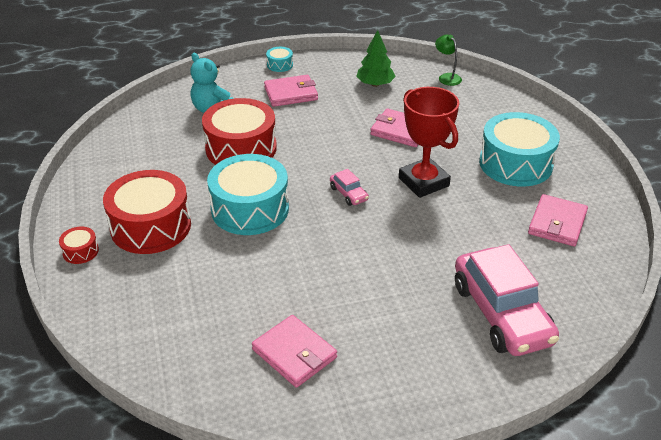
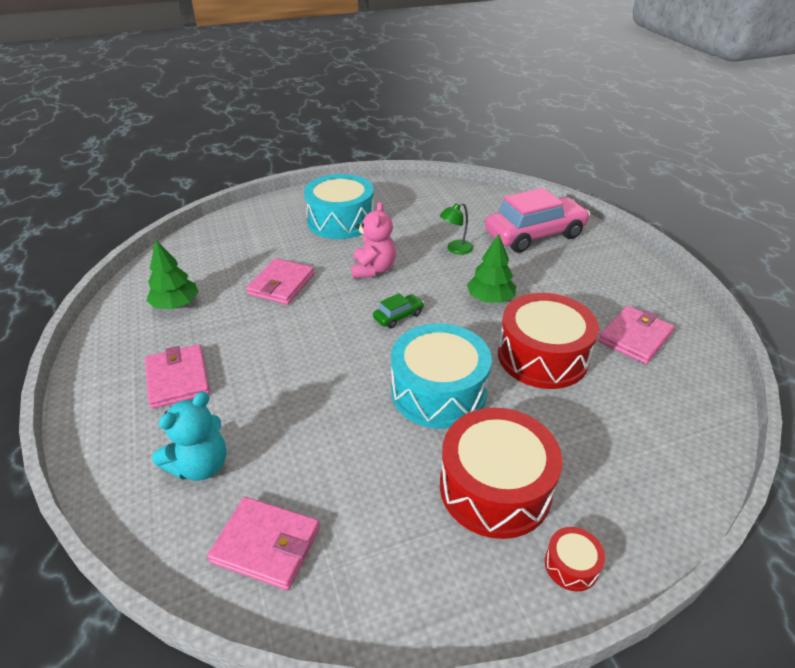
camera: 95 degrees left, 0 degrees up
(241, 148) = (311, 416): red drum -> red drum (542, 356)
(280, 65) = (89, 399): turquoise drum -> none
(348, 194) = (398, 316): pink car -> green car
(370, 255) = (490, 299): none -> green tree
(423, 182) = (373, 269): red trophy -> pink teddy bear
(447, 77) = (176, 254): green lamp -> green lamp (455, 249)
(557, 223) = (421, 207): pink wallet -> pink wallet (266, 545)

